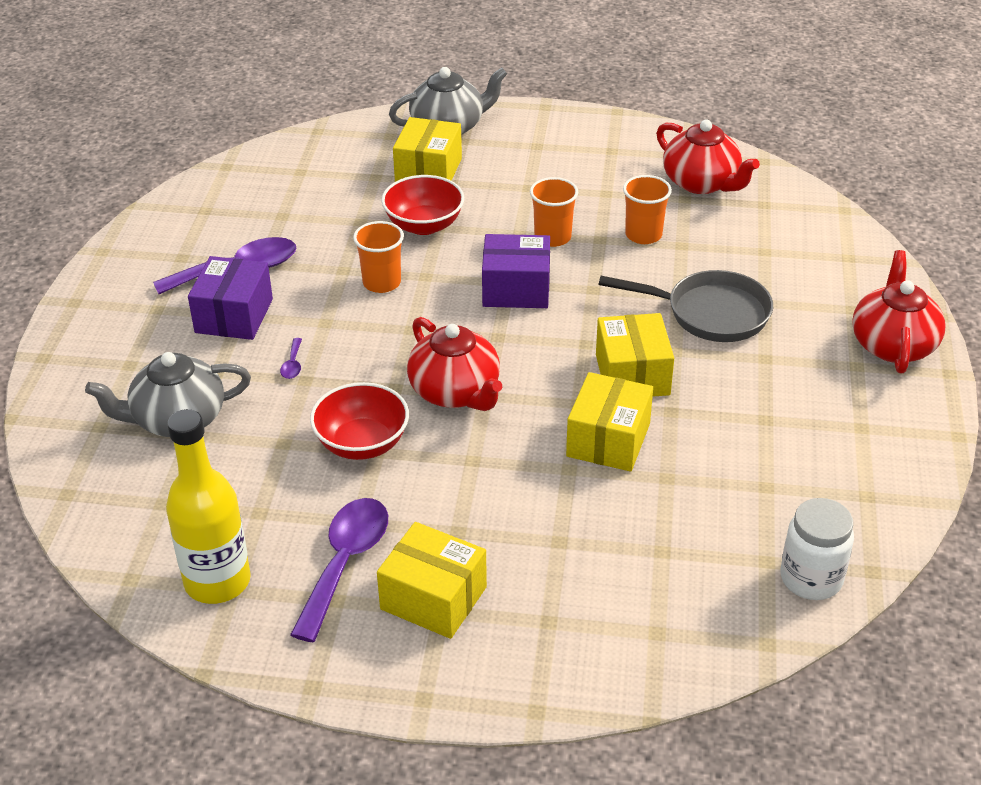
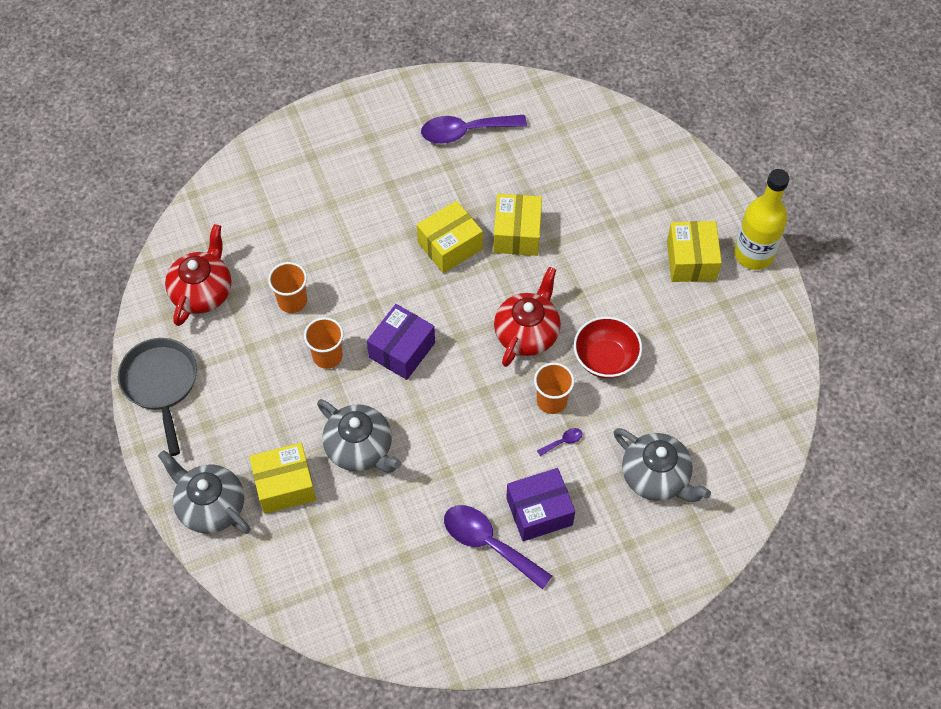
camera: 120 degrees left, 20 degrees up
(217, 581) = (755, 368): yellow bottle -> yellow bottle (753, 254)
(345, 562) = (698, 314): purple spoon -> purple spoon (465, 132)
(382, 283) = (445, 437): orange cup -> orange cup (551, 401)
(424, 225) = (360, 448): red bowl -> grey teapot
(516, 289) = (402, 350): purple box -> purple box turned 60 degrees clockwise
(608, 440) = (517, 234): yellow box -> yellow box turned 75 degrees counterclockwise
(710, 313) = (361, 228): grey pan -> grey pan (161, 384)
(811, 578) = (560, 106): white jar -> none
(892, 344) = (336, 126): red teapot -> none

